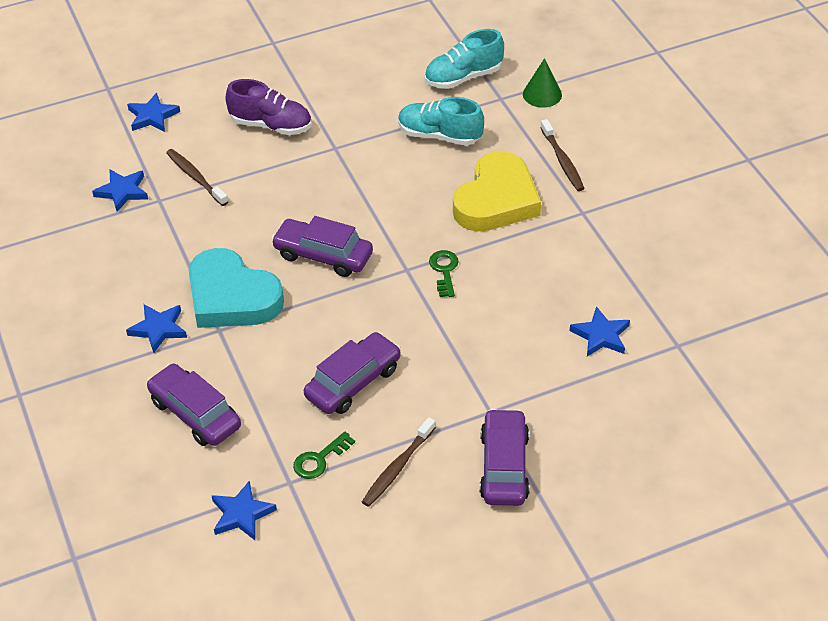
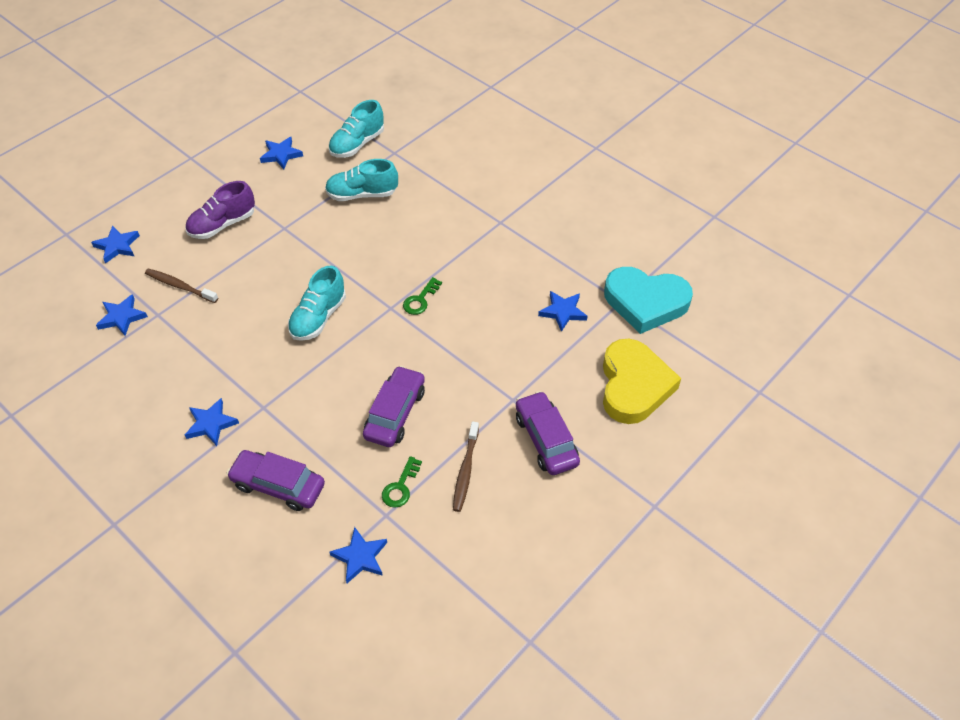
camera: 25 degrees left, 5 degrees up
(231, 297) = (260, 376): turquoise heart -> turquoise heart (645, 302)
(271, 125) = (222, 225): purple shoe -> purple shoe turned 150 degrees clockwise
(323, 255) = (318, 317): purple car -> turquoise shoe
(372, 66) = (281, 155): none -> blue star
(444, 271) = (420, 300): green key -> green key turned 120 degrees counterclockwise
(496, 200) = (431, 232): yellow heart -> yellow heart (634, 386)
(542, 94) = (423, 141): green cone -> none
(562, 161) = (465, 187): brown toothbrush -> none

